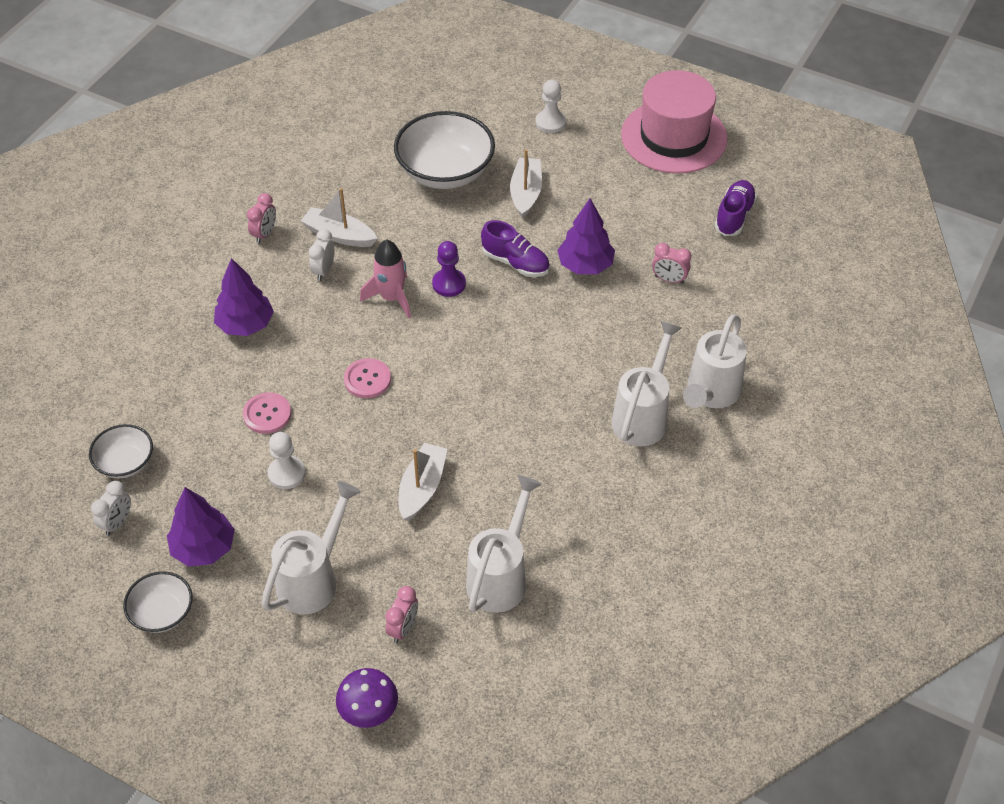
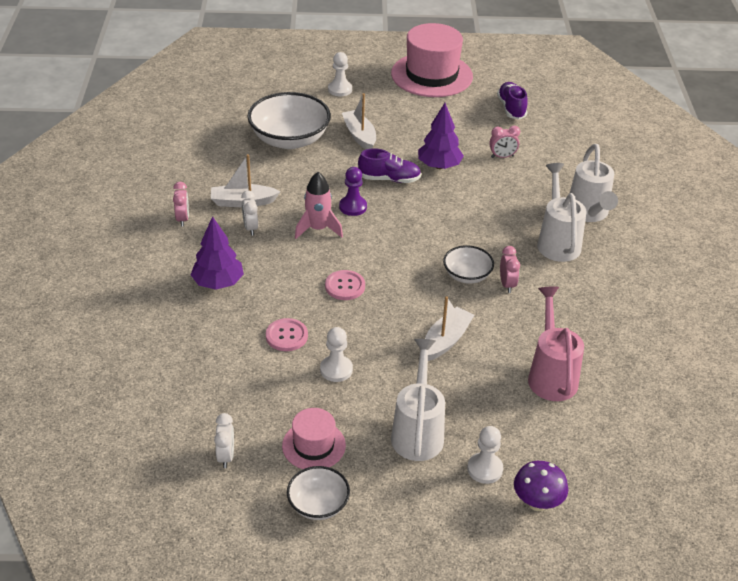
camera: 30 degrees left, 10 degrees down
(125, 462) = (197, 411): white bowl -> white bowl (467, 275)
(204, 548) = (313, 445): purple tree -> pink hat
(346, 651) = (485, 469): none -> white pawn
(403, 628) = (512, 436): pink clock -> pink clock (507, 284)
(422, 487) = (446, 340): white boat -> white boat turned 45 degrees clockwise
(500, 577) = (551, 375): white watering can -> pink watering can

